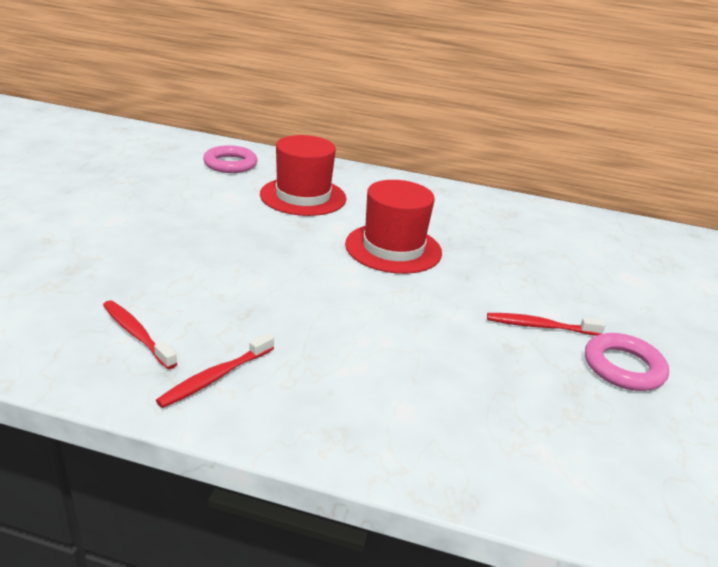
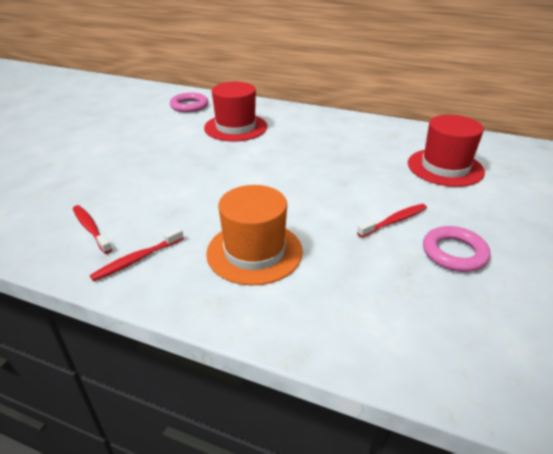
camera: 10 degrees right, 5 degrees up
(374, 366) = (254, 252): none -> orange hat
(393, 248) = (293, 163): red hat -> red hat (445, 167)
(541, 326) = (394, 221): red toothbrush -> red toothbrush turned 135 degrees clockwise

